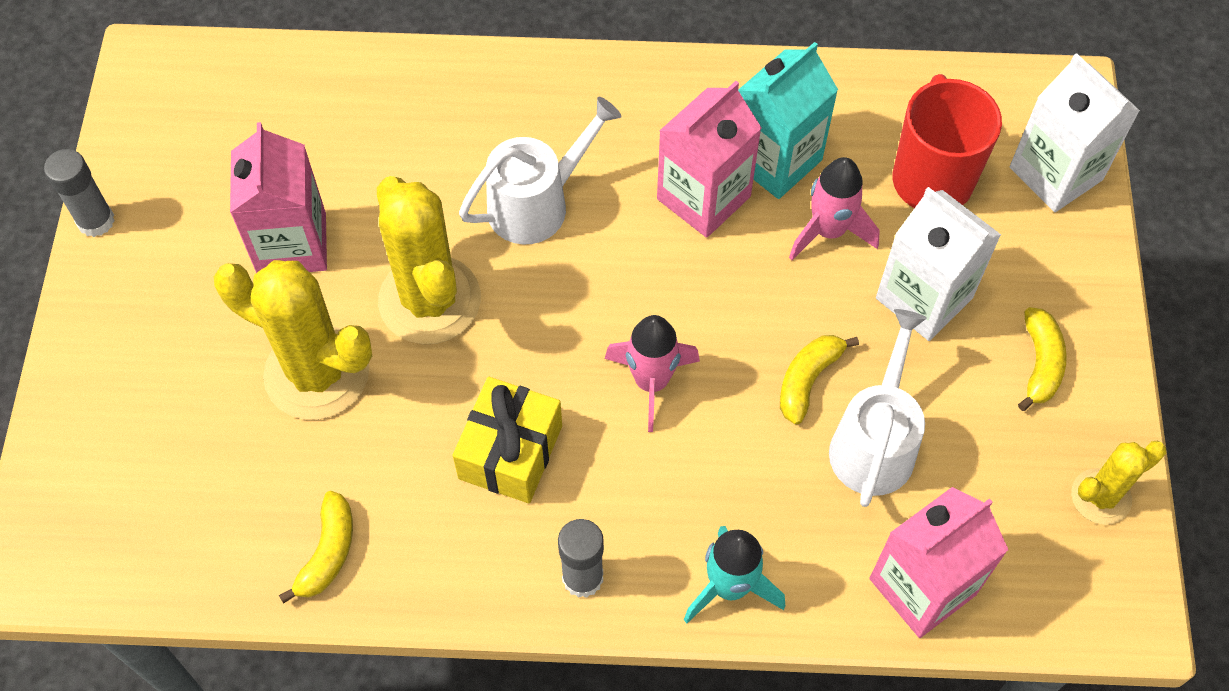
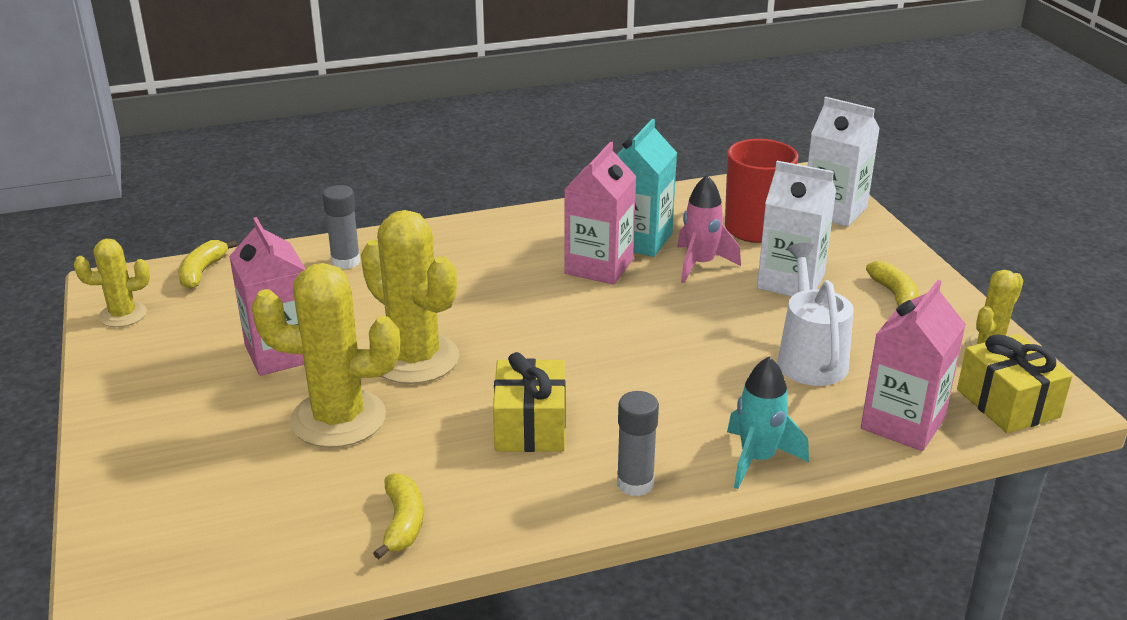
camera: 20 degrees left, 30 degrees down
(96, 221) = (97, 375): grey glue stick -> grey glue stick (345, 261)
(146, 124) = (123, 315): none -> yellow cactus
(536, 204) = (473, 294): white watering can -> none
(651, 382) = (620, 364): pink rocket -> none
(807, 380) = (737, 337): yellow banana -> yellow banana (202, 272)
(1065, 596) = (1007, 403): none -> yellow gift

